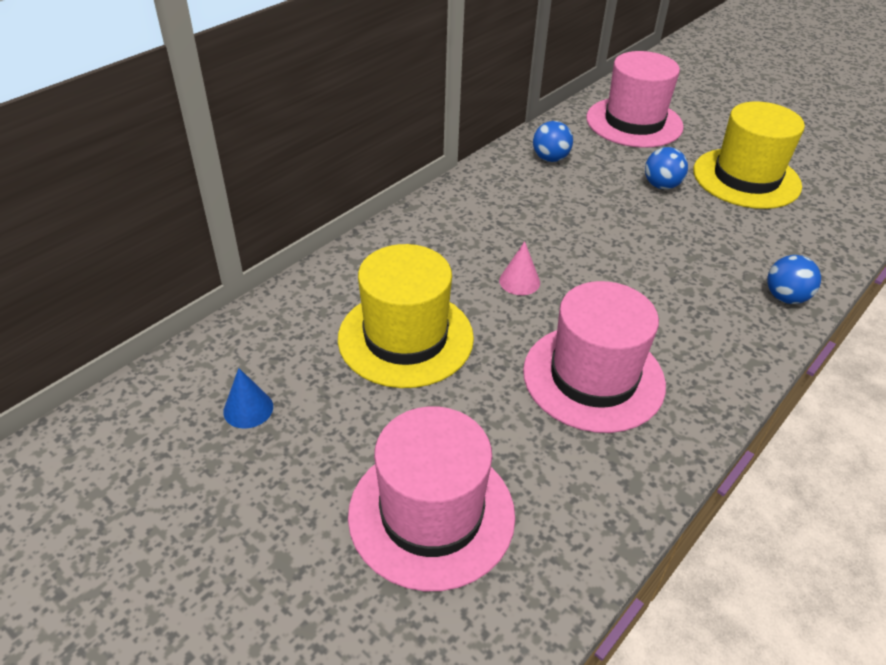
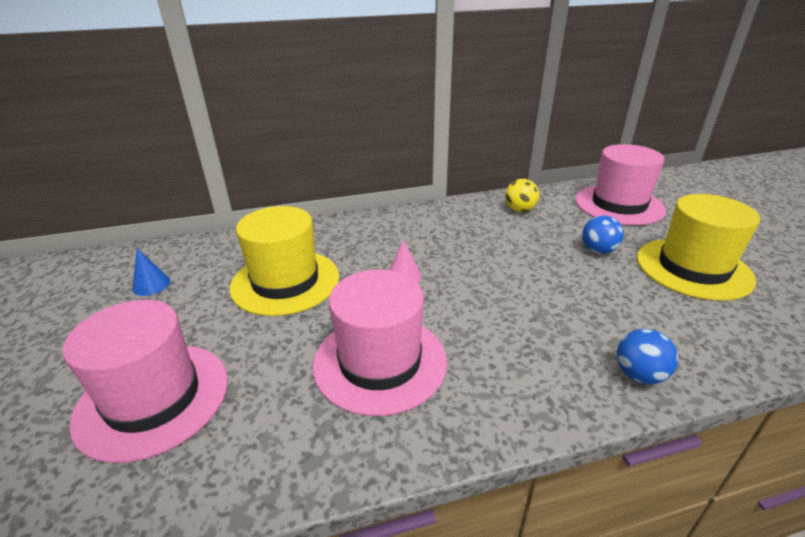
camera: 35 degrees right, 10 degrees down
(550, 158) = (519, 210): blue ball -> yellow ball

